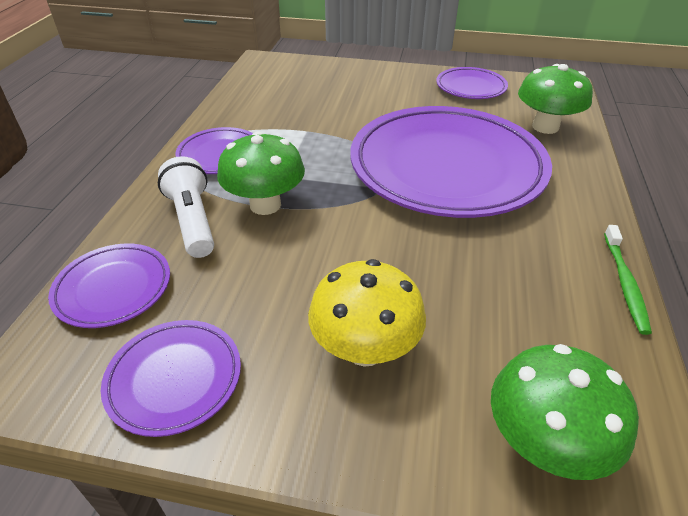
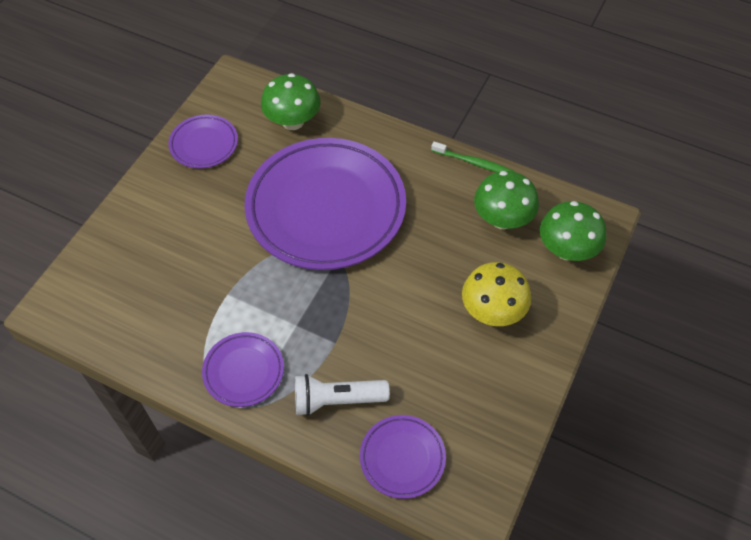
camera: 75 degrees left, 15 degrees up
(174, 379) = (493, 418): purple plate -> none
(265, 205) = (332, 344): green mushroom -> green mushroom (502, 219)

